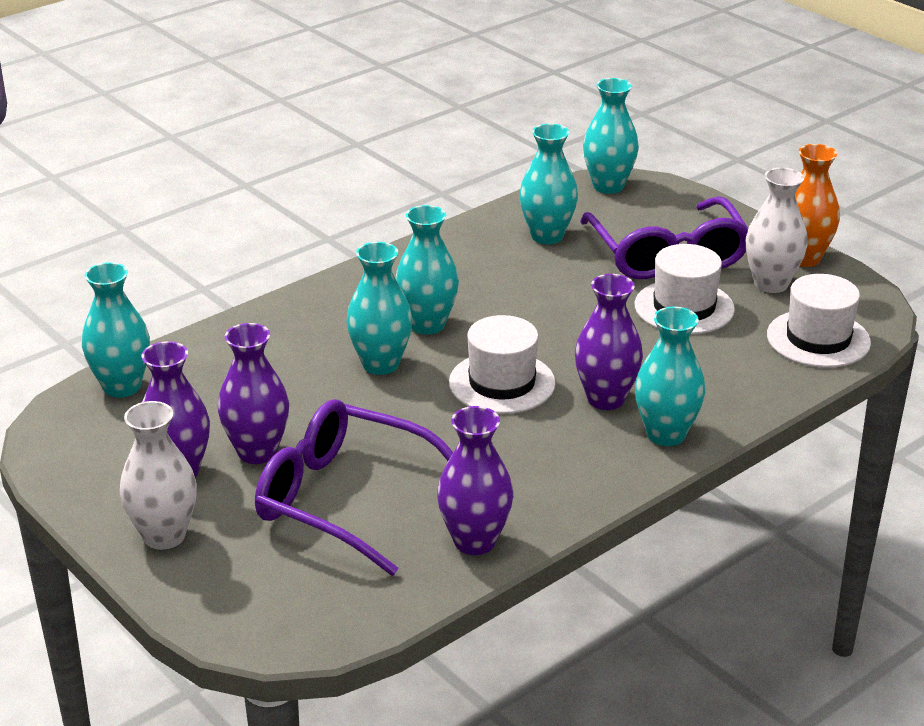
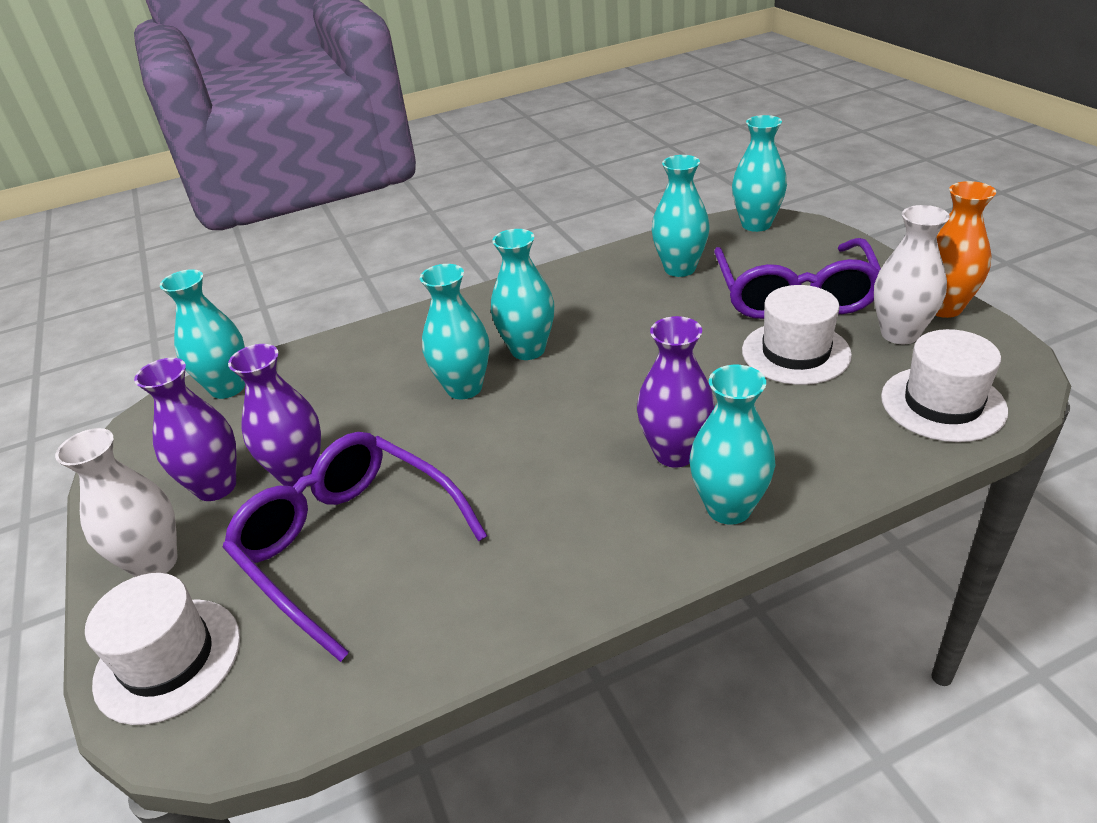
camera: 20 degrees right, 5 degrees up
(474, 541) = (455, 626): purple vase -> none
(502, 383) = (572, 421): white hat -> white hat (168, 659)

